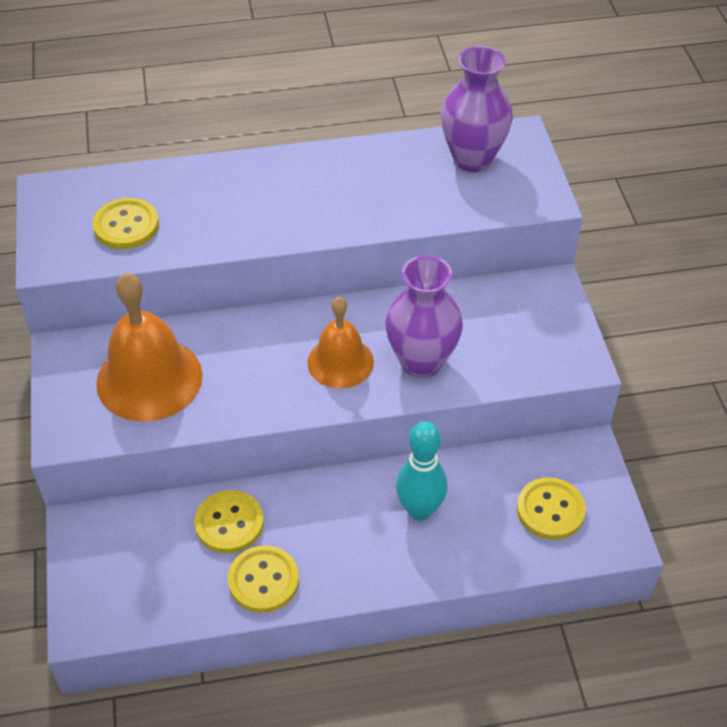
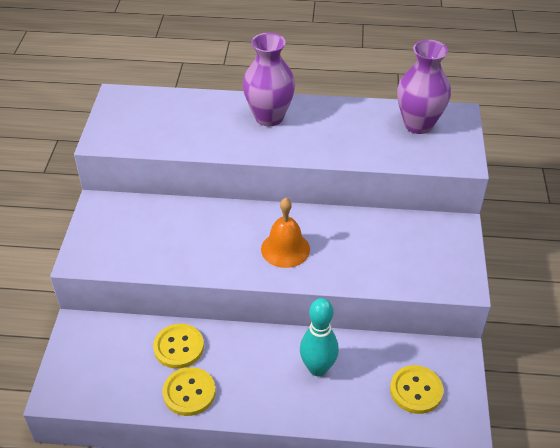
camera: 15 degrees right, 5 degrees down
(126, 226) = (160, 127): yellow button -> none
(149, 379) = (149, 234): orange bell -> none
(421, 362) = (344, 260): purple vase -> purple vase (269, 117)

